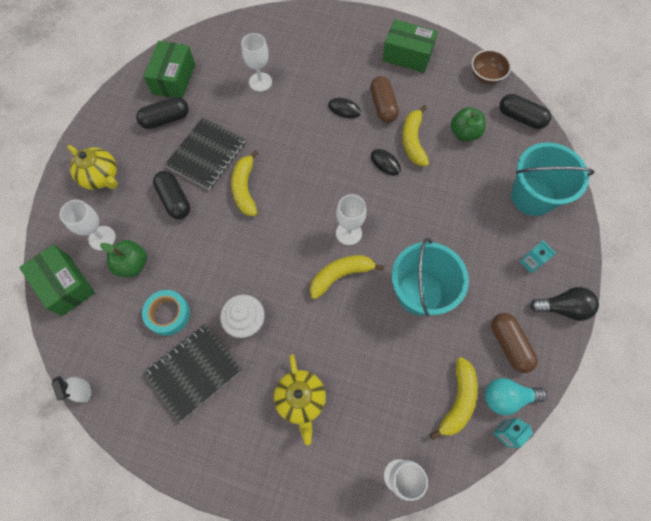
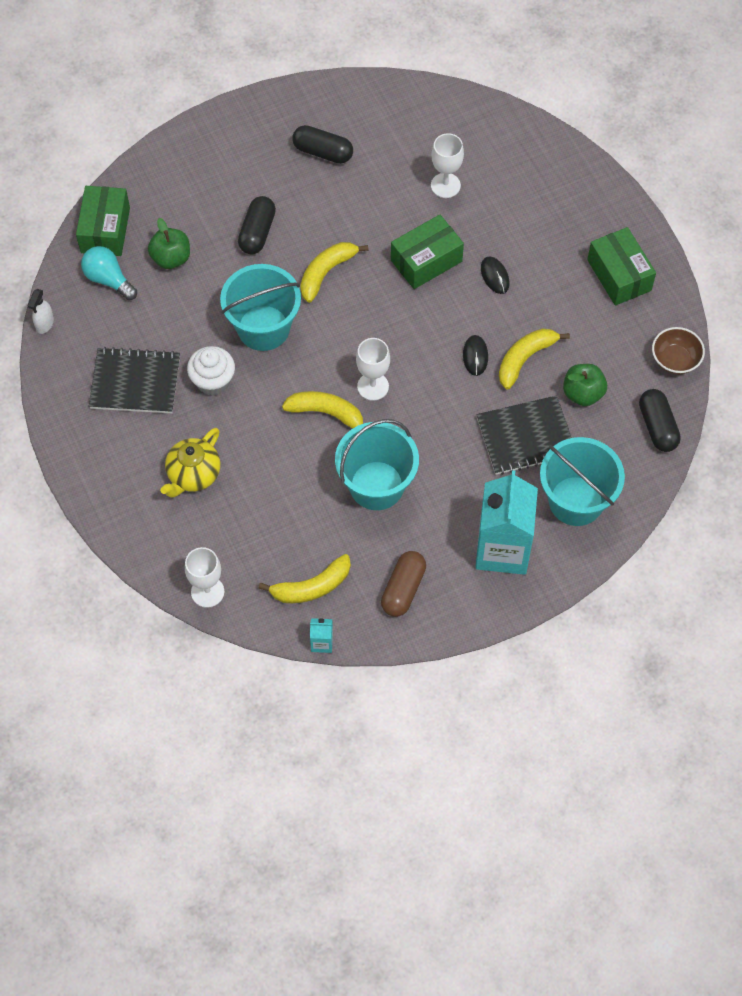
camera: 45 degrees right, 5 degrees down
(101, 177) = (217, 161): yellow teapot -> none
(102, 238) = (168, 215): white goblet -> none
(168, 314) = (160, 322): turquoise tape -> none
(174, 79) = (369, 118): green box -> green box (426, 261)
(206, 154) = (325, 214): black notebook -> black notebook (526, 437)
(242, 257) = (263, 328): none -> turquoise bucket
(383, 106) = (535, 303): brown capsule -> none
(507, 397) = (353, 621): turquoise light bulb -> turquoise light bulb (108, 279)
(530, 262) = (502, 549): turquoise carton -> turquoise carton, size x2.50
(562, 308) = (484, 606): black light bulb -> none

